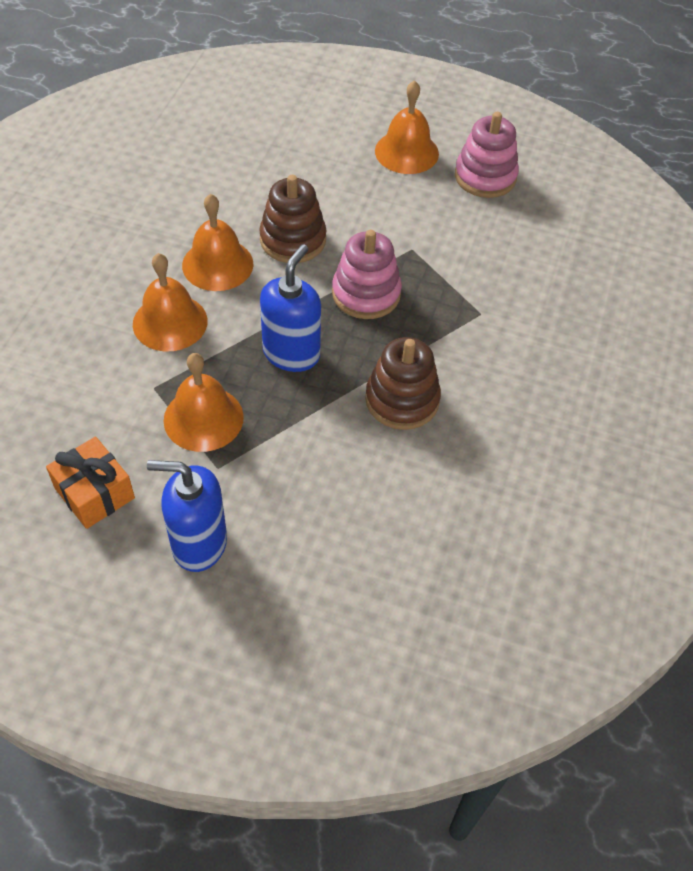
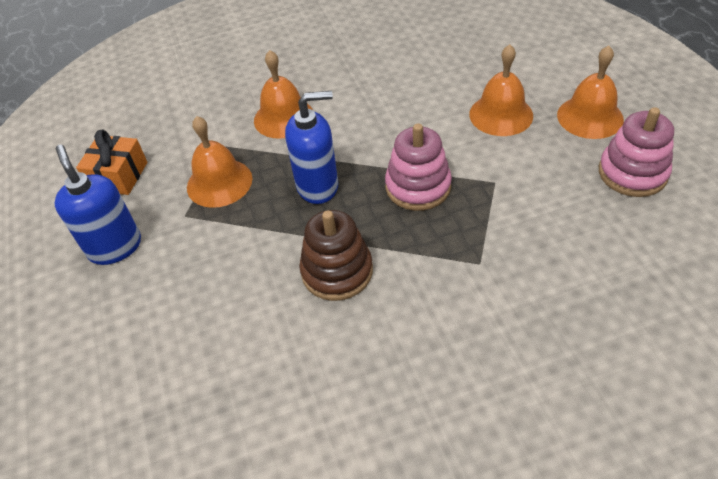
camera: 60 degrees right, 5 degrees down
(217, 264) = (356, 104): orange bell -> orange bell (501, 114)
(293, 240) = (422, 121): brown stacking toy -> none

